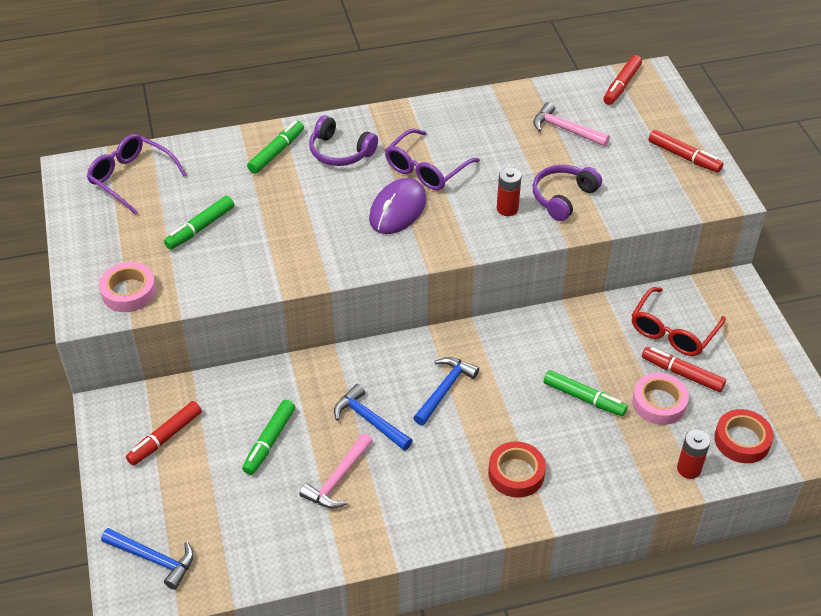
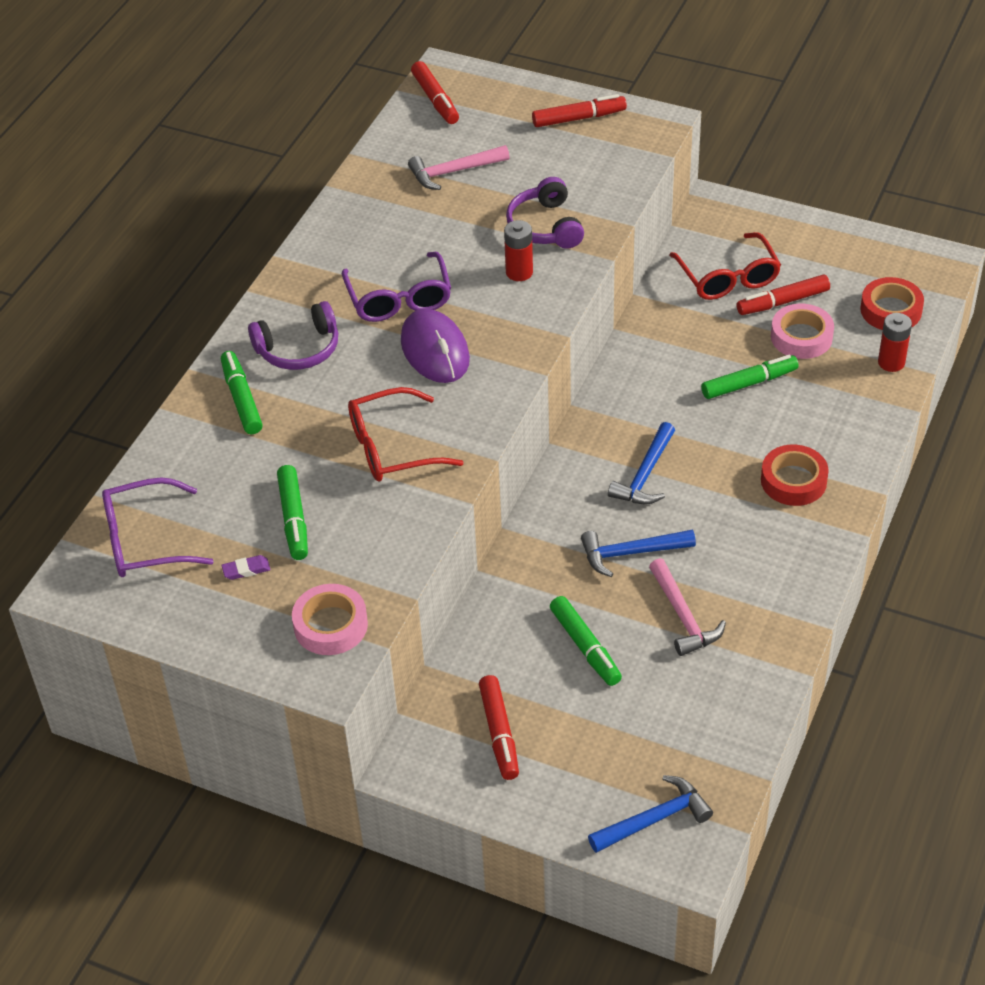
camera: 50 degrees left, 0 degrees up
(143, 231) = (246, 570): none -> purple eraser
(296, 237) = (392, 447): none -> red glasses
(445, 389) = (645, 475): blue hammer -> blue hammer turned 135 degrees counterclockwise

